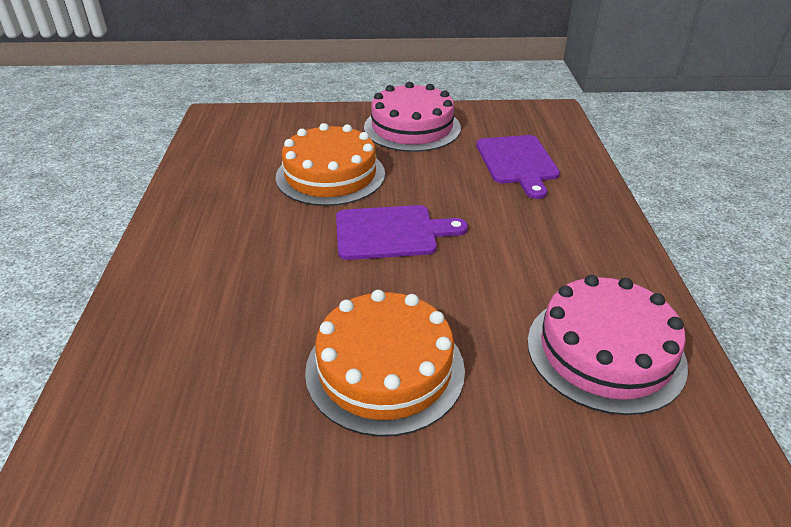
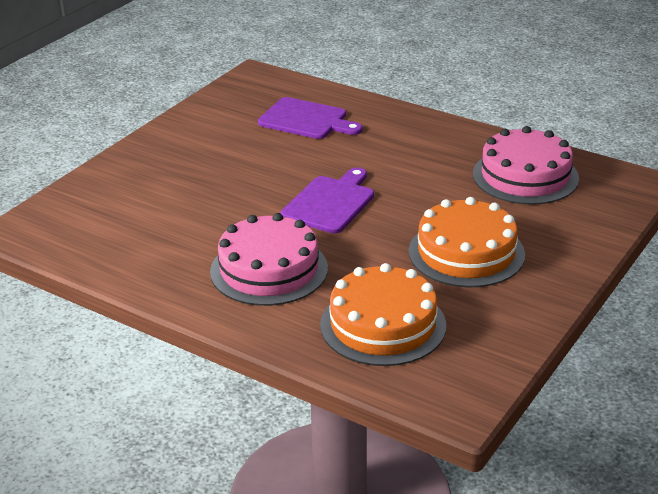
camera: 55 degrees left, 5 degrees down
(330, 175) = (217, 202): orange cake -> orange cake (383, 325)
(412, 127) = (192, 141): pink cake -> pink cake (269, 270)

